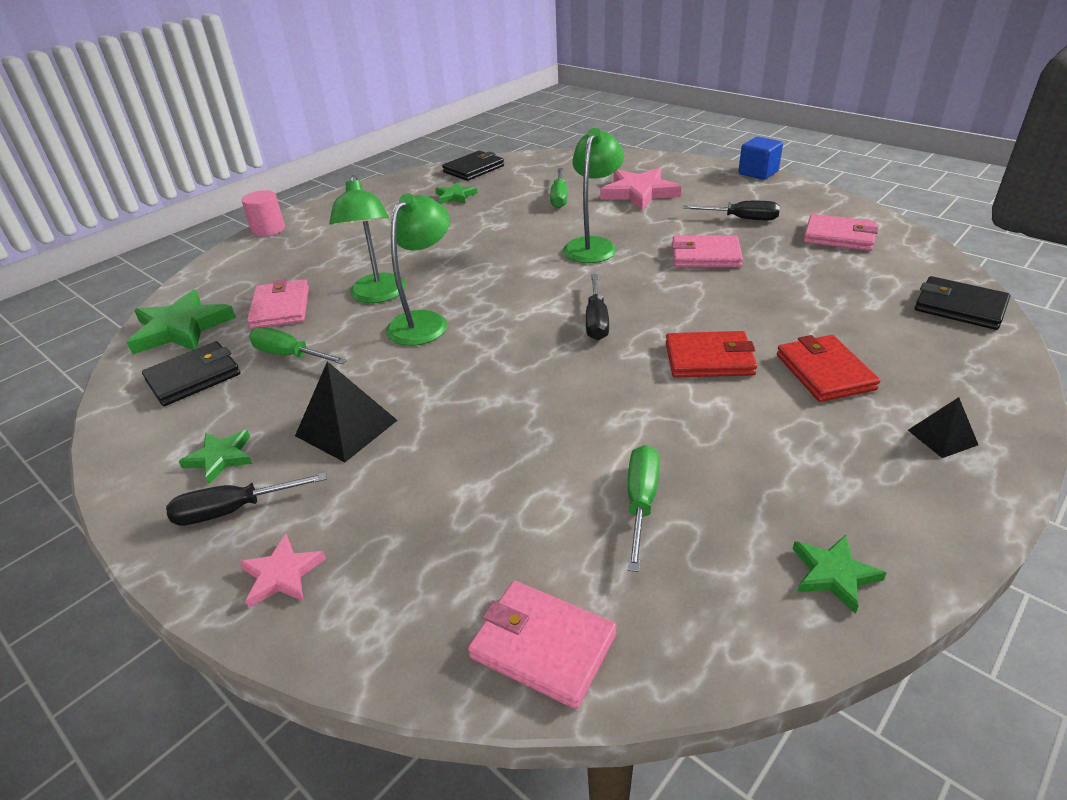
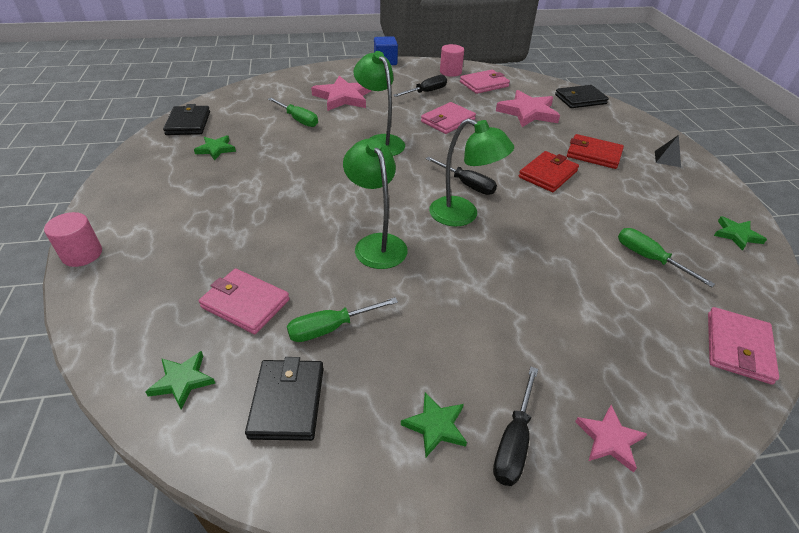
camera: 55 degrees left, 5 degrees up
(181, 328) = (182, 381): green star -> green star, size x0.55
(346, 428) = (468, 338): black pyramid -> none
(378, 296) = (307, 247): green lamp -> green lamp (463, 215)
(542, 646) = (738, 347): pink wallet -> pink wallet turned 45 degrees counterclockwise
(820, 208) = (450, 72): none -> pink cylinder
(833, 289) = (528, 112): none -> pink star

